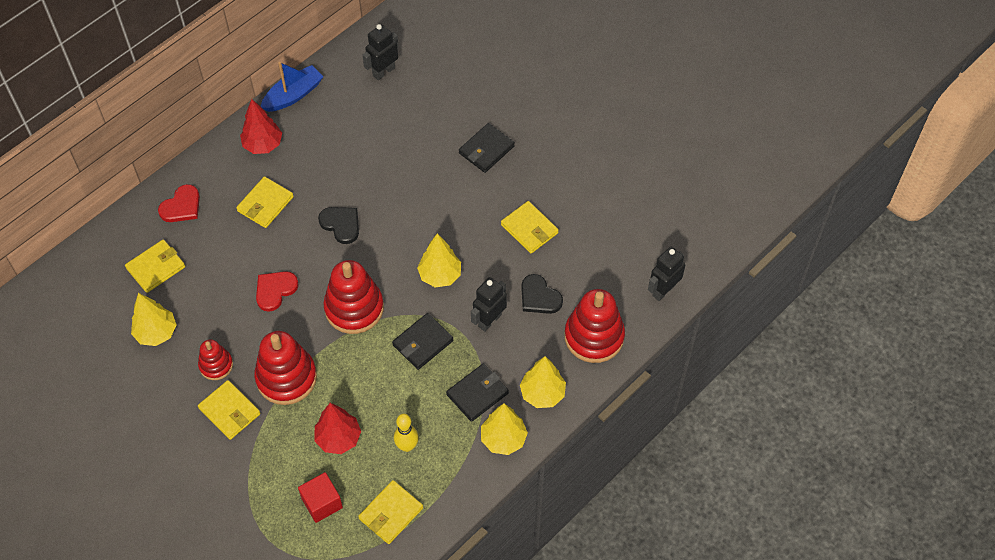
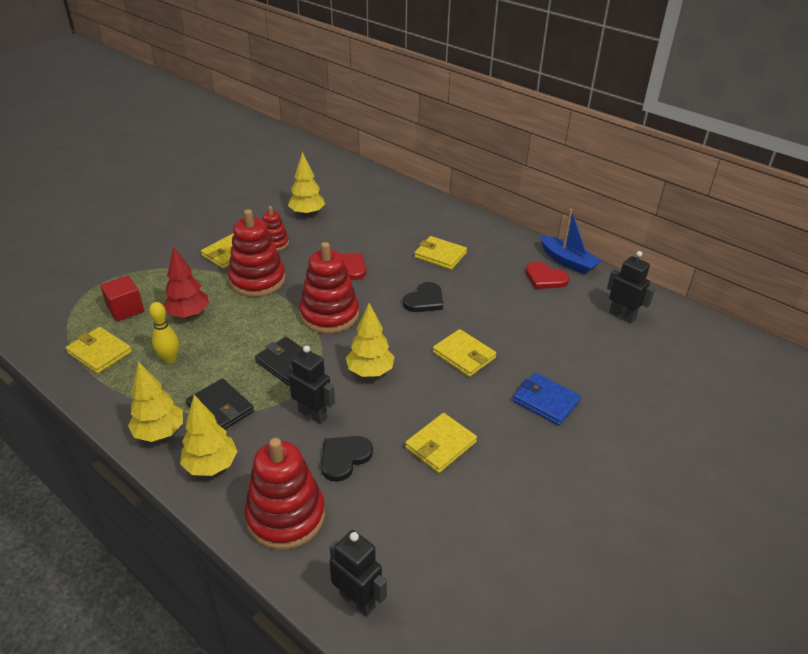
camera: 85 degrees right, 20 degrees down
(156, 267) = (368, 208): yellow wallet -> yellow wallet (464, 355)
(181, 206) = (430, 214): red heart -> red heart (545, 278)
(263, 145) = (504, 249): red tree -> none
(486, 150) = (546, 401): black wallet -> blue wallet

